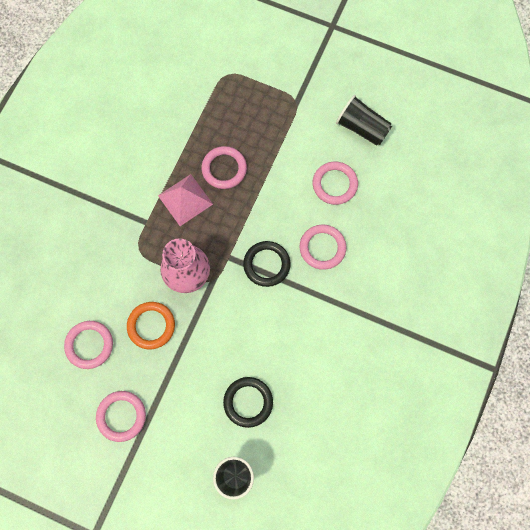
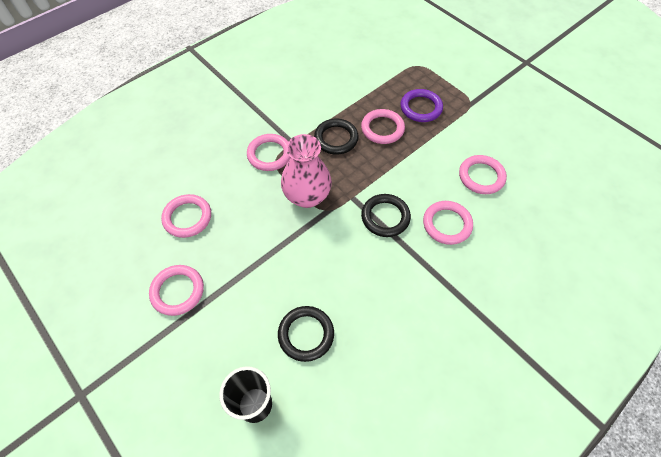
camera: 25 degrees right, 15 degrees down
(130, 245) = (269, 154): none -> pink ring
(151, 326) = (251, 225): orange ring -> none
(185, 199) = (336, 138): pink pyramid -> black ring
(251, 128) = (421, 108): none -> purple ring
(362, 128) = (526, 142): black cup -> none

